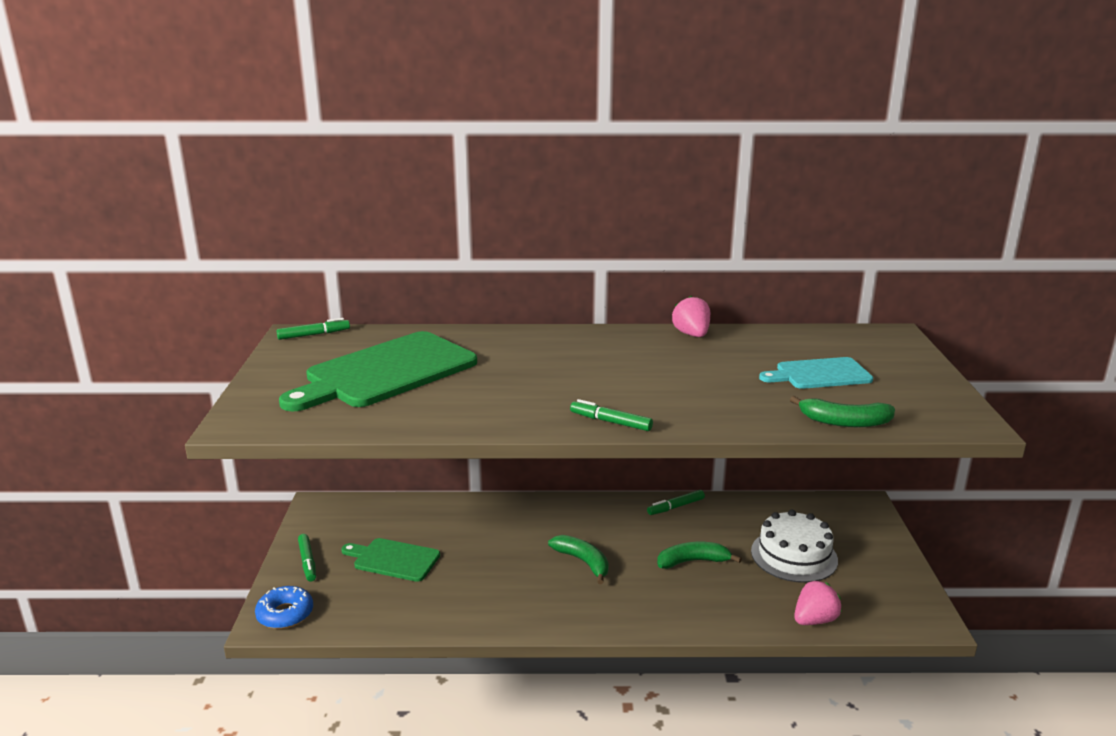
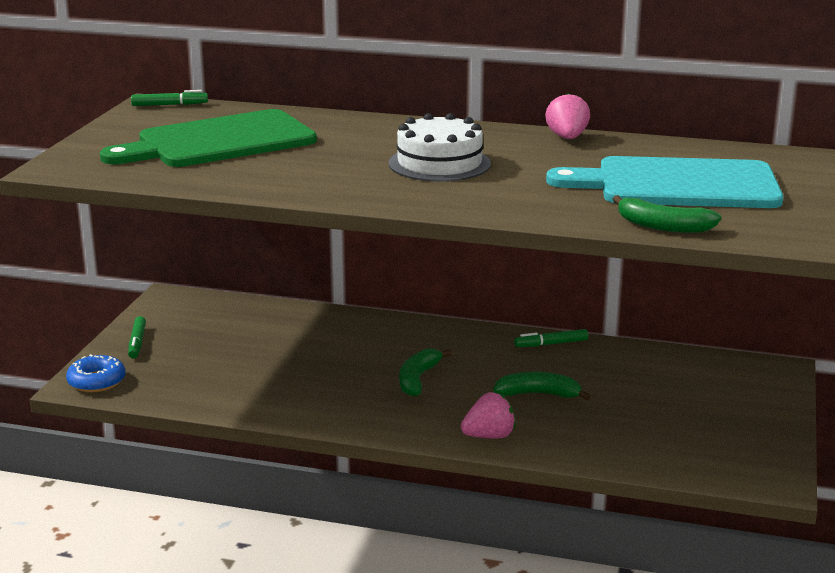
camera: 15 degrees right, 0 degrees up
(393, 559) = (222, 351): green cutting board -> none
(583, 562) = (418, 379): green banana -> green banana turned 135 degrees counterclockwise
(610, 422) = (412, 202): green marker -> none
(794, 555) = (658, 404): white cake -> white cake (439, 163)
(814, 620) = (641, 462): pink strawberry -> pink strawberry (489, 436)
(819, 374) = (677, 184): turquoise cutting board -> turquoise cutting board, size x1.83

